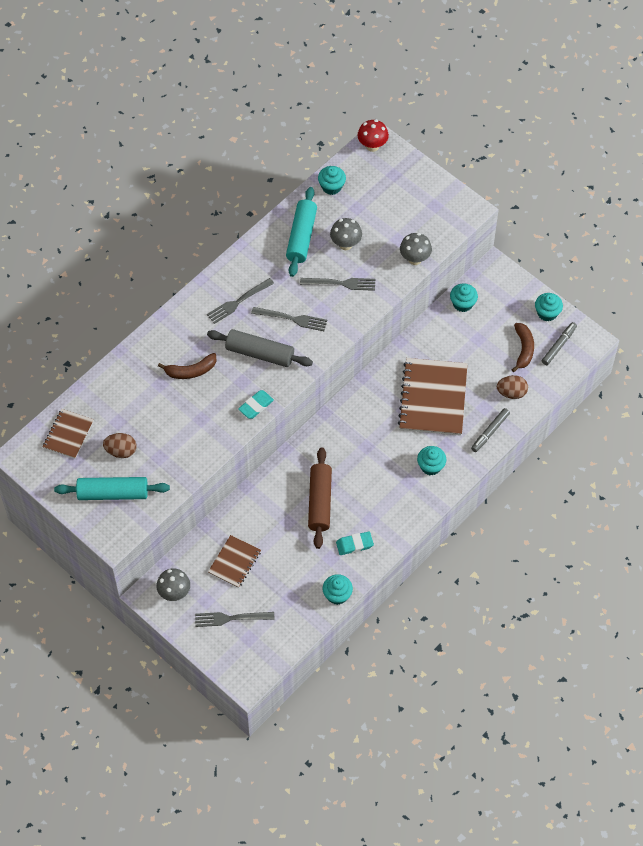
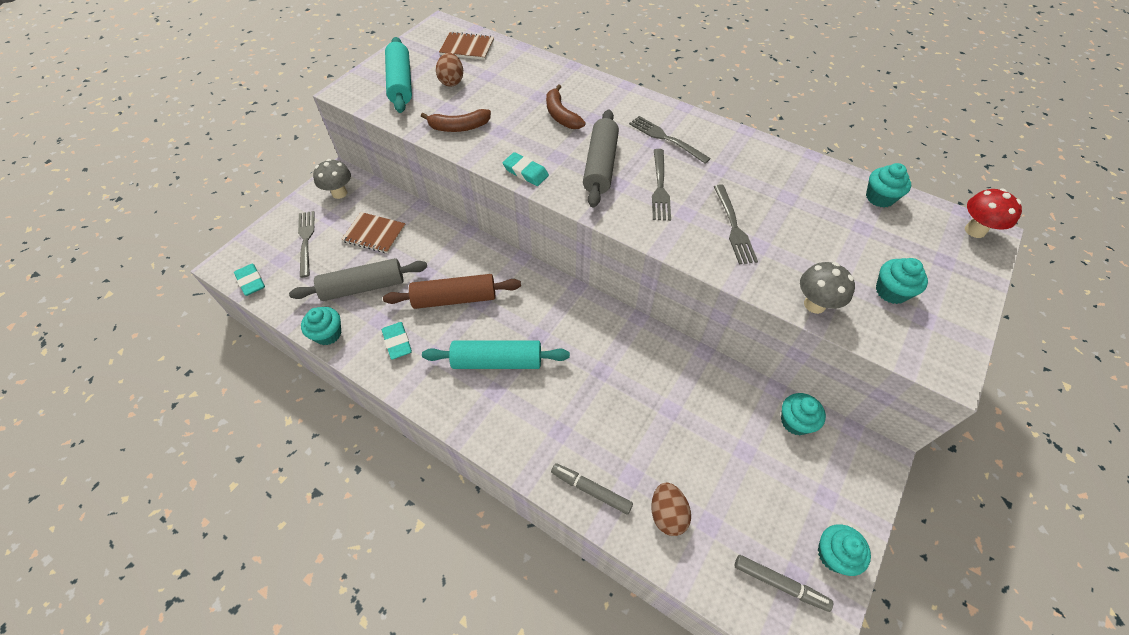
camera: 80 degrees right, 5 degrees down
(270, 659) = (251, 282): none -> turquoise eraser
(294, 570) = (363, 287): none -> grey rolling pin
(301, 236) = (785, 179): turquoise rolling pin -> turquoise rolling pin (497, 361)
(345, 244) = (797, 223): grey mushroom -> none
(431, 466) = (521, 415): turquoise cupcake -> turquoise cupcake (891, 291)
(433, 398) = (628, 403): brown notebook -> none
(523, 349) = (751, 523): brown banana -> brown banana (459, 127)

